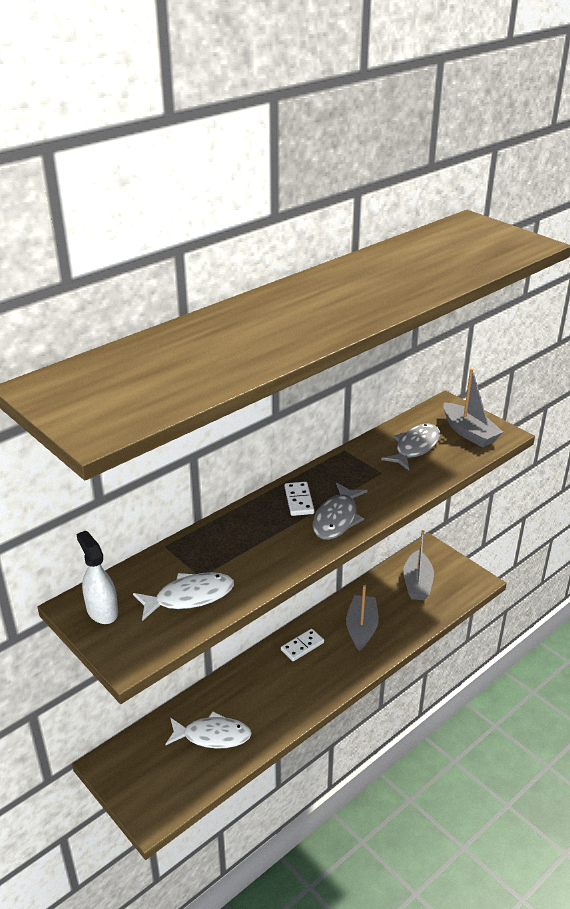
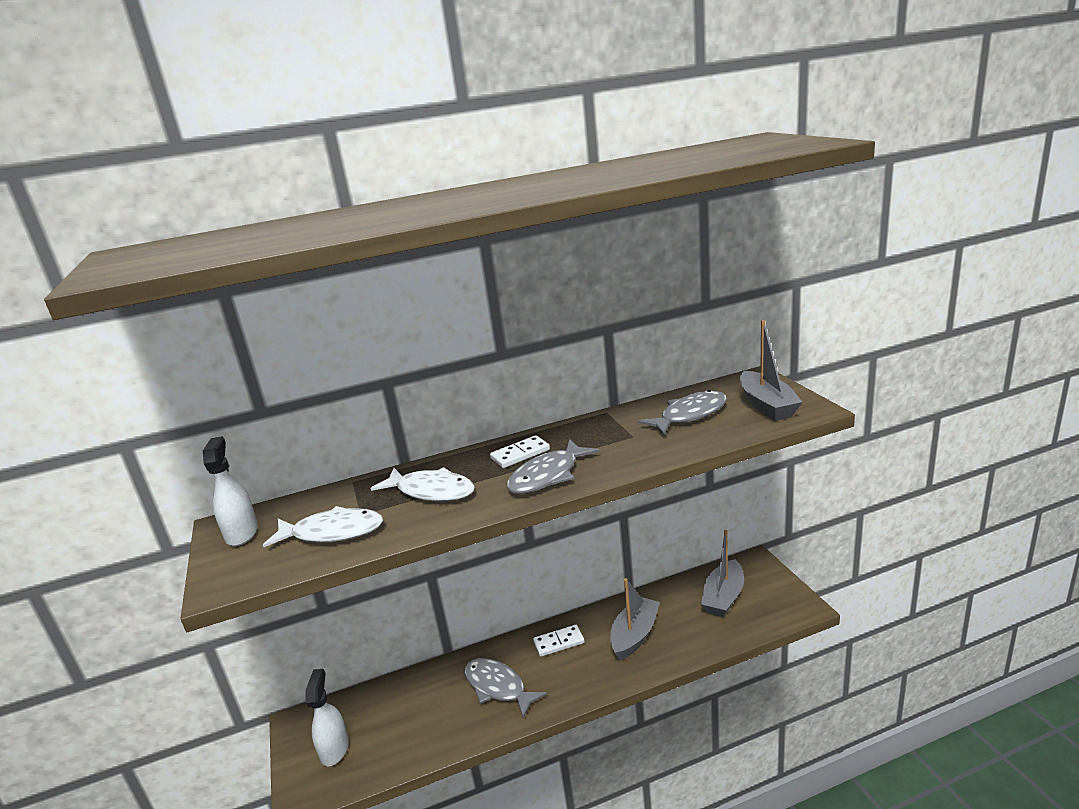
camera: 25 degrees right, 10 degrees down
(156, 776) = (334, 749): none -> white spray bottle
(213, 736) = (414, 719): white fish -> white fish (431, 491)
(270, 694) = (498, 687): none -> grey fish
(299, 500) = (520, 454): white domino -> white domino turned 45 degrees clockwise

